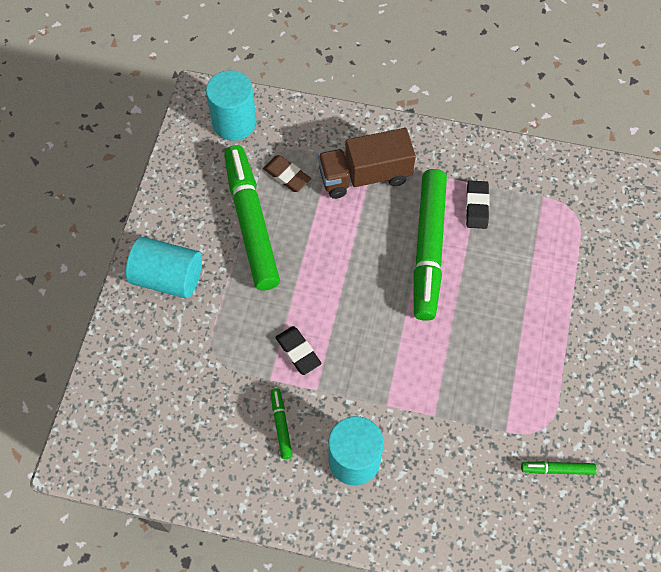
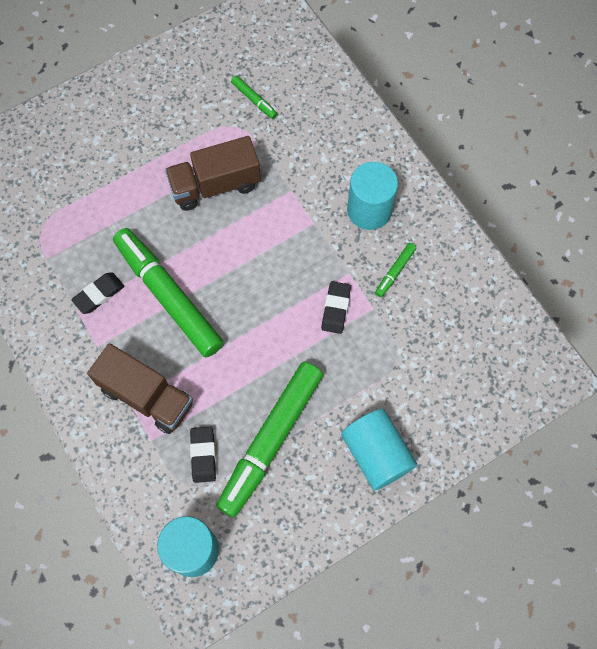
camera: 135 degrees left, 5 degrees up
(287, 175) = (203, 455): brown eraser -> black eraser
(428, 249) = (168, 296): green marker -> green marker turned 90 degrees counterclockwise
(496, 362) = (215, 185): none -> brown truck

